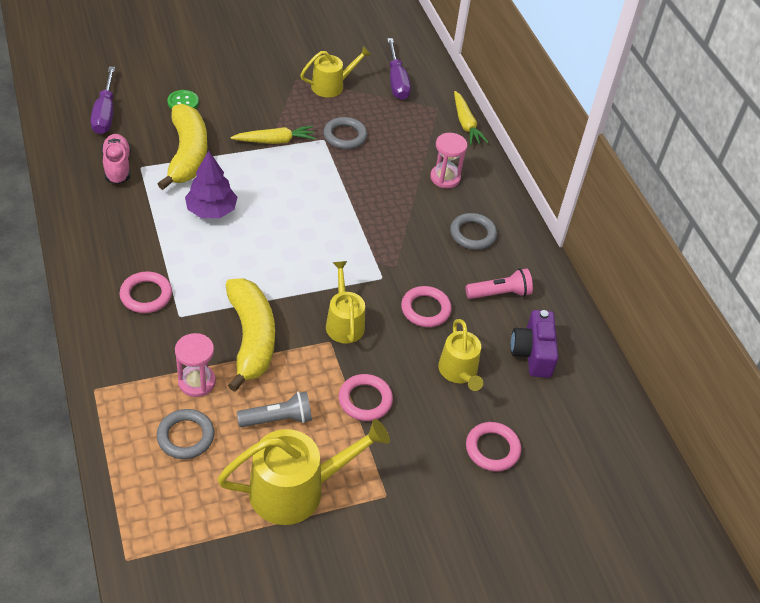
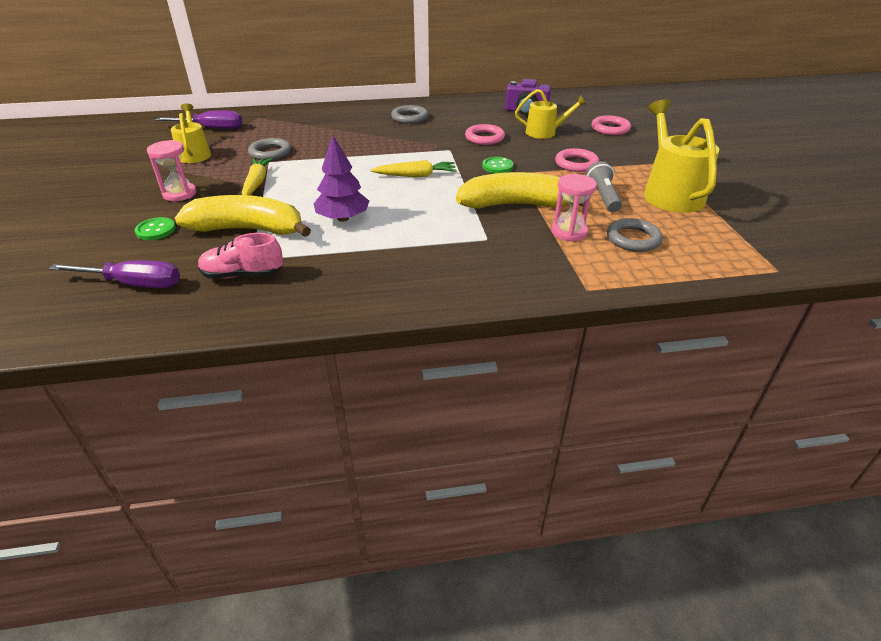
camera: 75 degrees left, 10 degrees down
(146, 295) = (456, 257): pink ring -> none
(344, 323) = (497, 166): yellow watering can -> green button
(445, 178) = (344, 121): pink hourglass -> pink hourglass (180, 194)
(466, 124) = (285, 110): yellow carrot -> yellow carrot (416, 176)
(499, 293) = (471, 115): pink flashlight -> none

